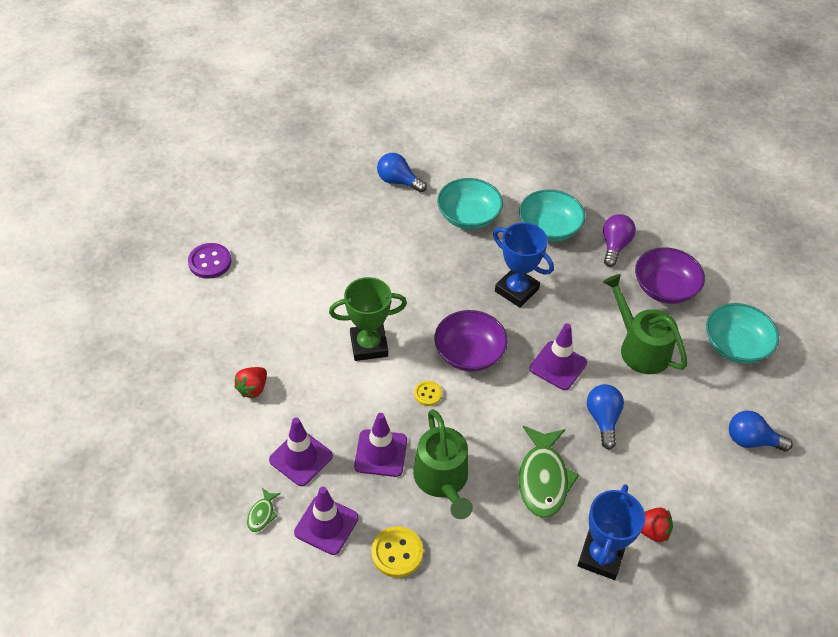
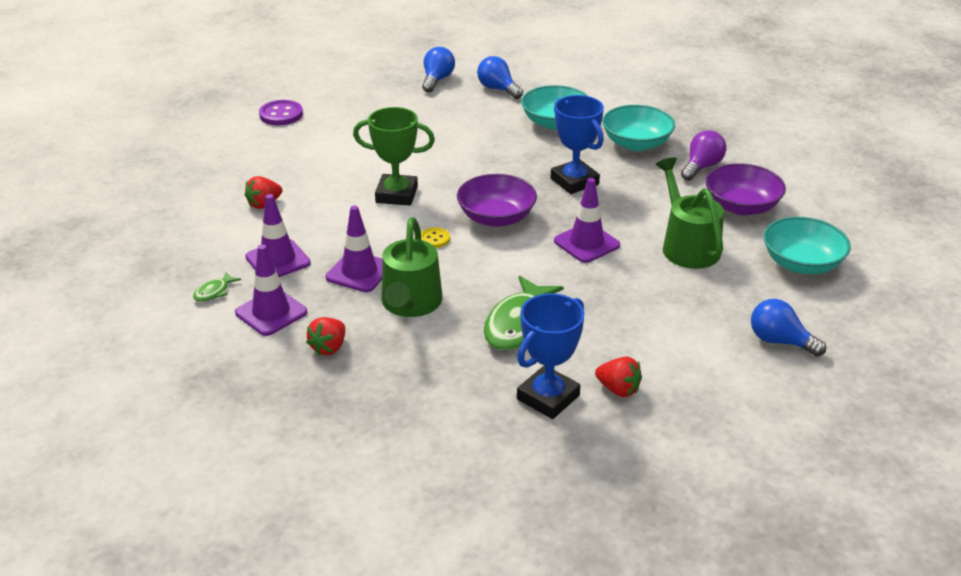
camera: 20 degrees right, 15 degrees down
(397, 553) = (329, 347): yellow button -> red strawberry
(603, 419) = (613, 292): blue light bulb -> blue light bulb (437, 80)

